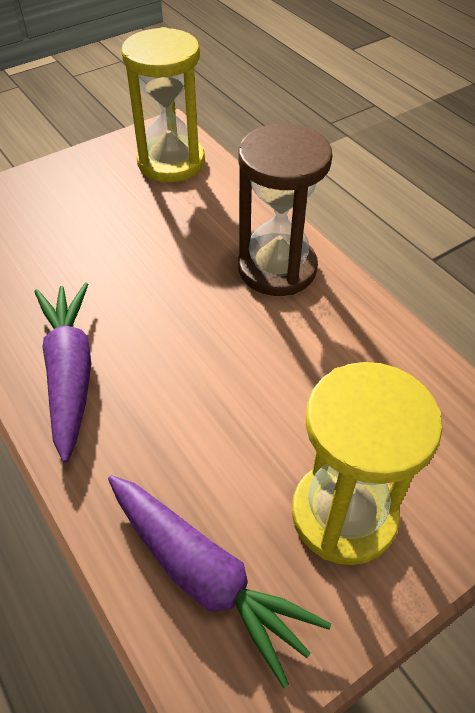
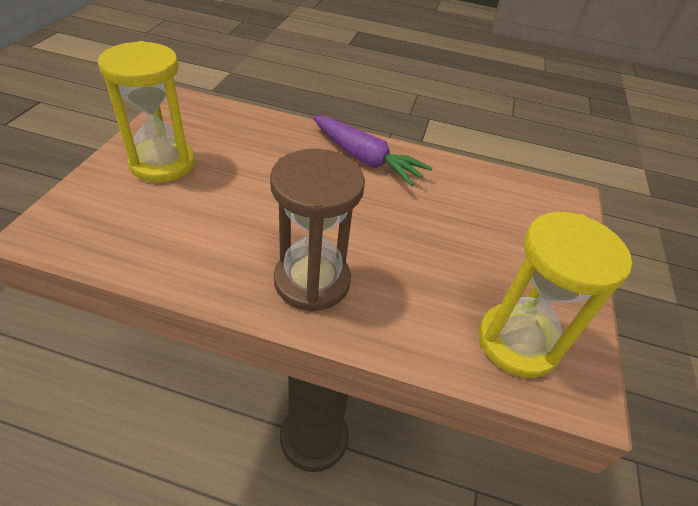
camera: 135 degrees right, 5 degrees down
(206, 577) = (217, 123): purple carrot -> none

